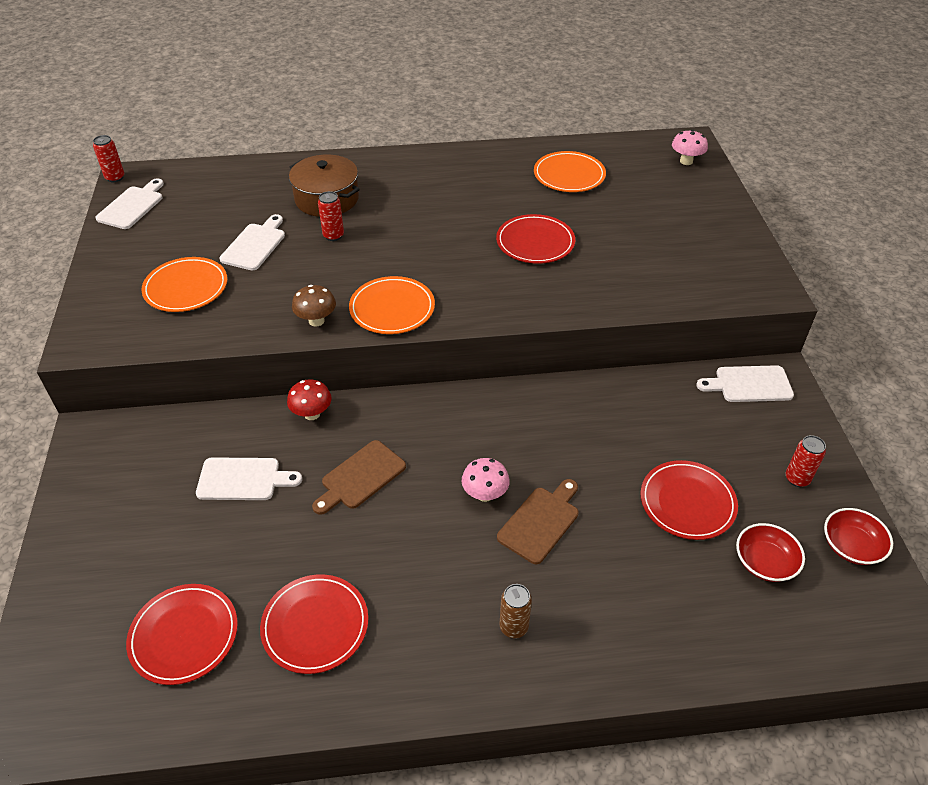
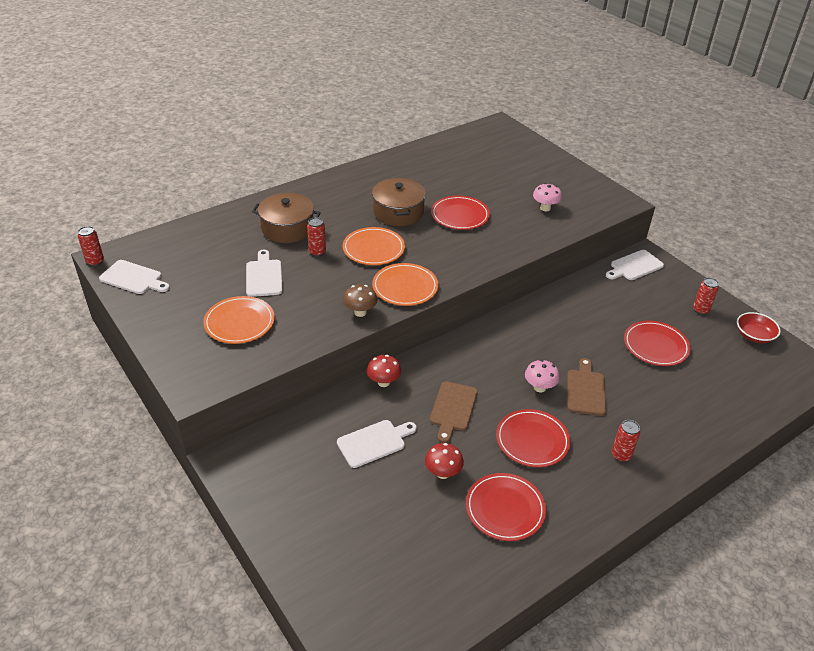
camera: 30 degrees left, 5 degrees down
(132, 206) = (133, 278): white cutting board -> white cutting board turned 120 degrees clockwise
(184, 635) = (425, 555): red plate -> red plate (532, 440)
(284, 548) = (443, 473): none -> red mushroom
(464, 216) = (398, 212): none -> brown pot
(514, 627) = (621, 455): brown can -> red can
(569, 175) = (443, 166): orange plate -> orange plate (373, 249)
(686, 161) = (508, 137): pink mushroom -> pink mushroom (545, 208)
(764, 562) = (720, 362): red bowl -> none

